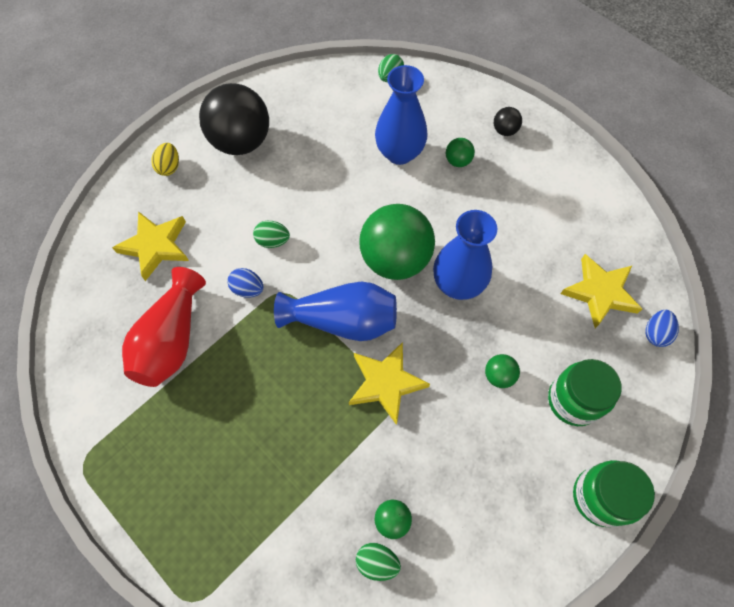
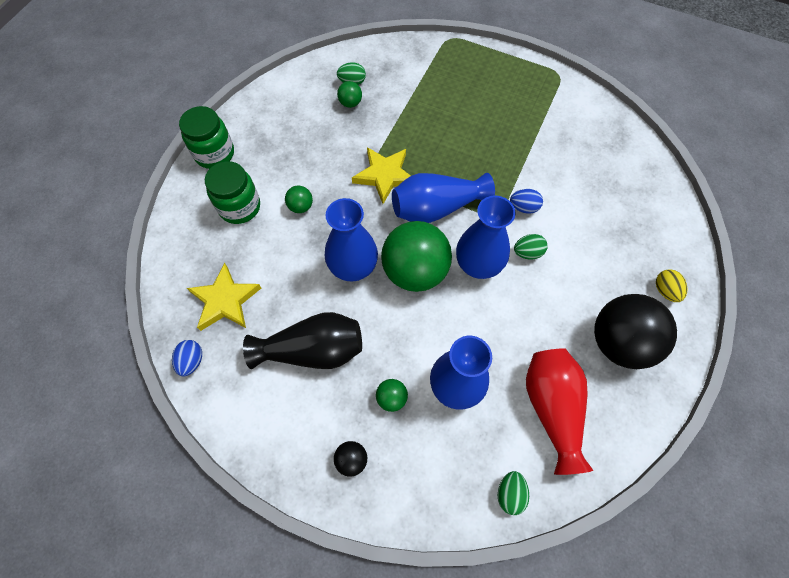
camera: 160 degrees right, 0 degrees up
(156, 246) = (620, 216): yellow star -> none
(171, 339) = (556, 155): red vase -> red vase (552, 409)
(329, 245) = (478, 265): none -> blue vase
(518, 219) = (312, 350): none -> black vase
(655, 333) = (174, 279): blue egg -> blue egg (192, 361)

